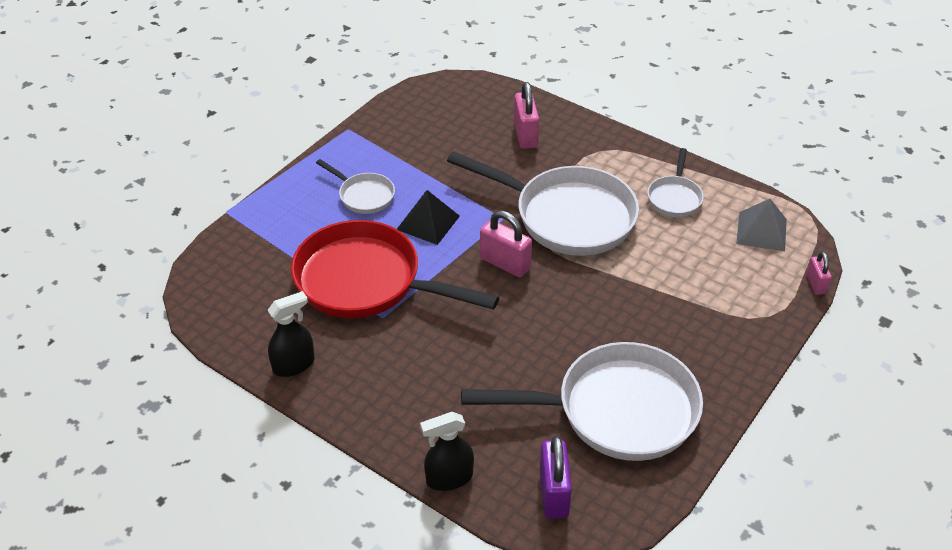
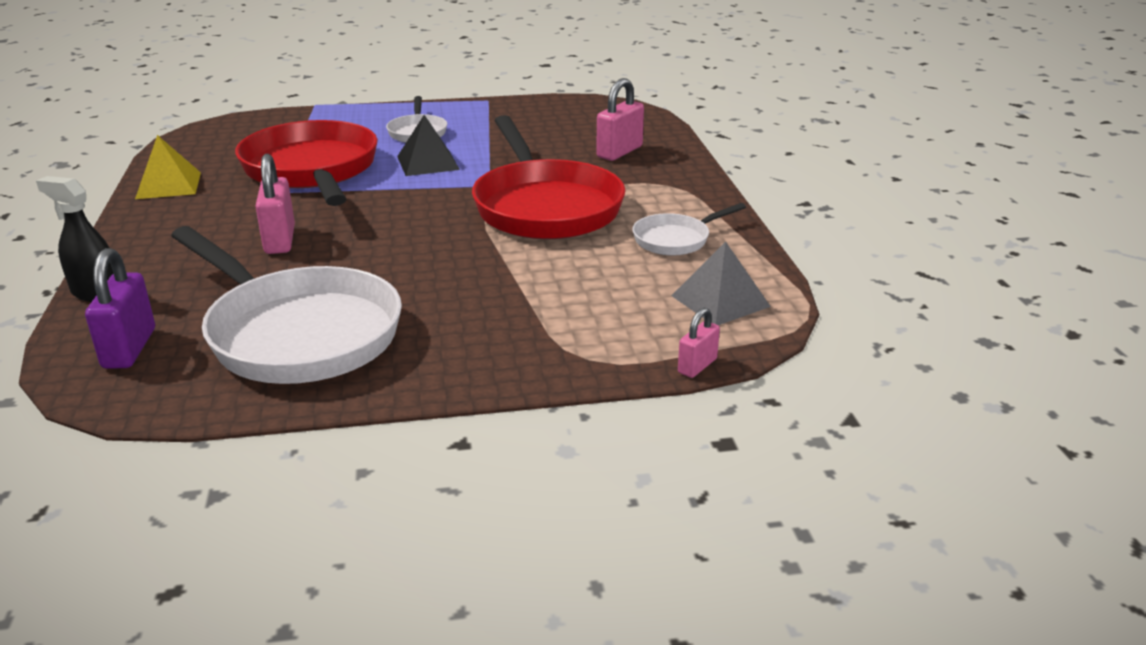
camera: 45 degrees right, 15 degrees down
(294, 365) = (168, 185): black spray bottle -> yellow pyramid
(505, 264) = (429, 208): pink padlock -> pink padlock (280, 240)
(553, 493) = (129, 348): purple padlock -> purple padlock turned 45 degrees counterclockwise
(567, 216) = (545, 207): white pan -> red pan

